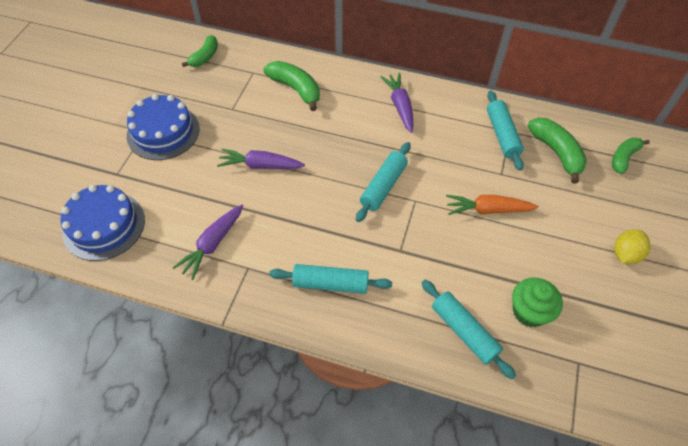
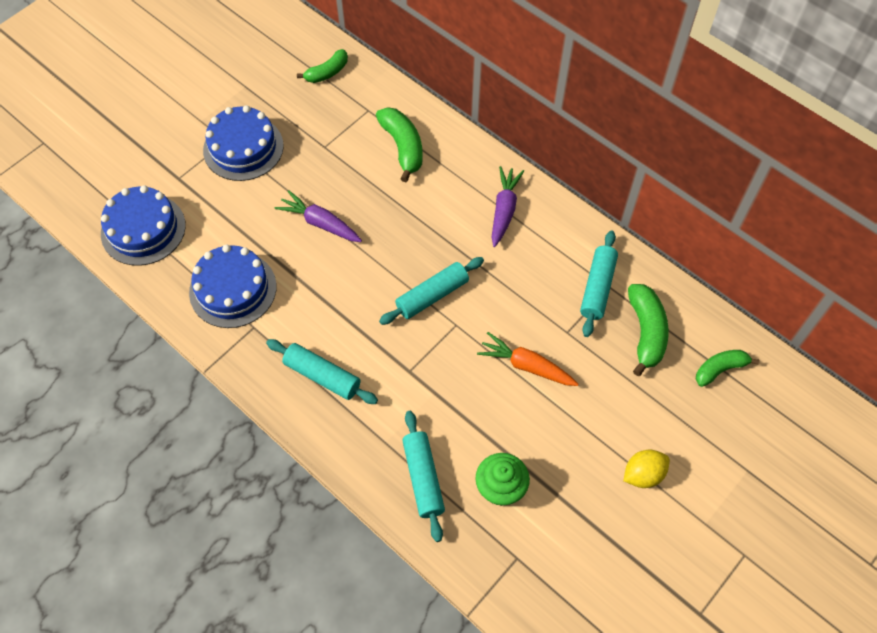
camera: 25 degrees right, 5 degrees up
(212, 244) = (233, 289): purple carrot -> blue cake

